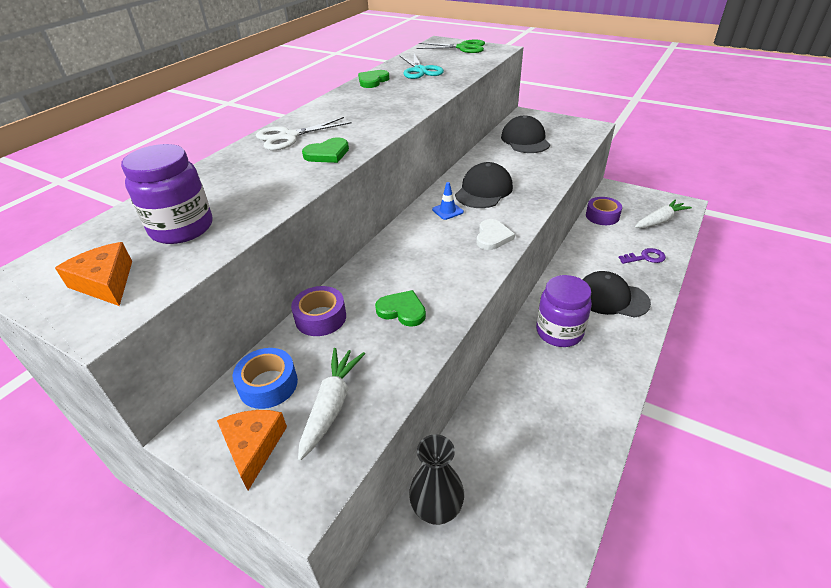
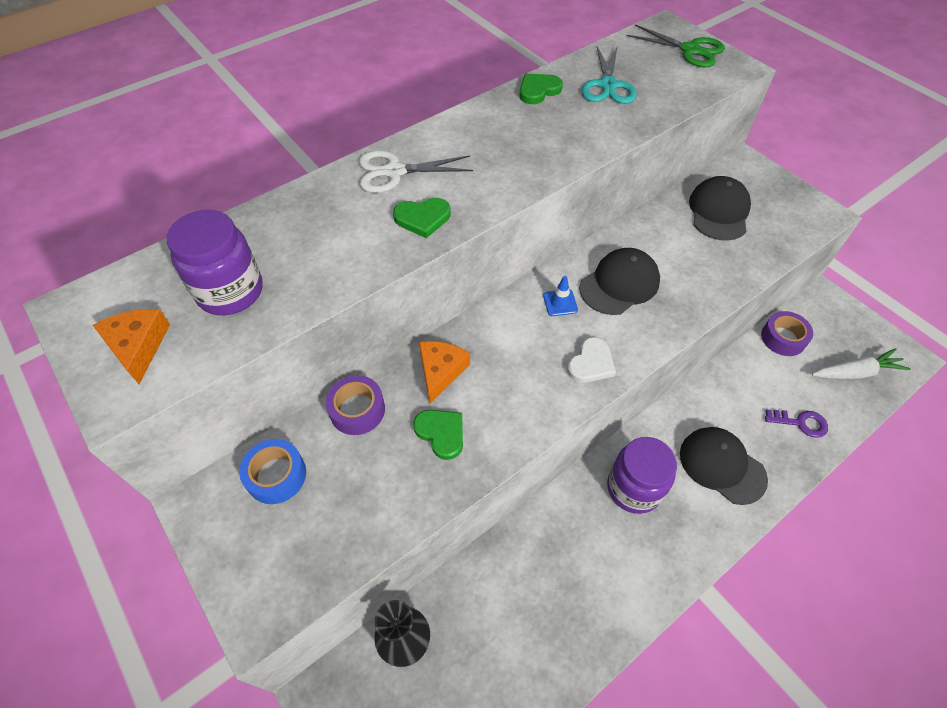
camera: 20 degrees right, 15 degrees up
(253, 447) = (237, 542): orange cheese -> orange cheese (440, 371)
(332, 405) = (322, 526): white carrot -> none

